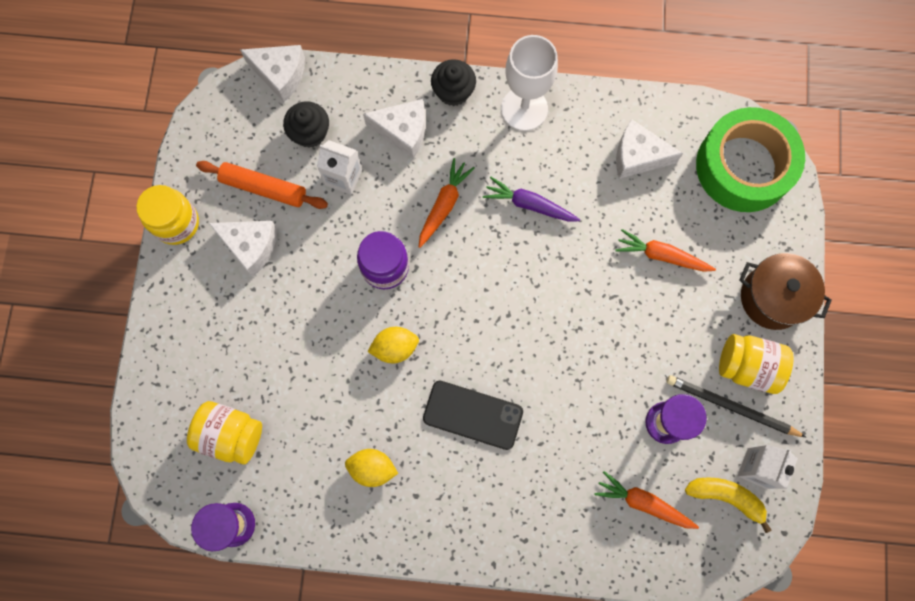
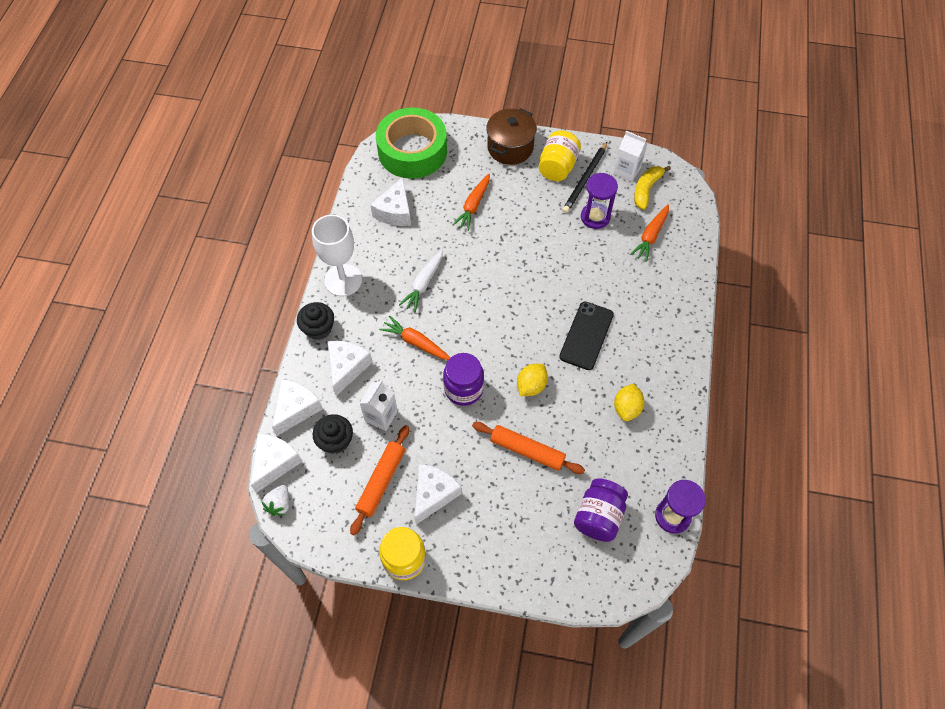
camera: 85 degrees left, 15 degrees down
(231, 435) = (598, 516): yellow jar -> purple jar
(234, 87) = (279, 504): none -> white strawberry
(309, 347) = (527, 450): none -> orange rolling pin
(346, 85) = (296, 409): none -> white cheese
(395, 348) = (531, 386): yellow lemon -> yellow lemon turned 45 degrees clockwise
(529, 205) = (423, 284): purple carrot -> white carrot

